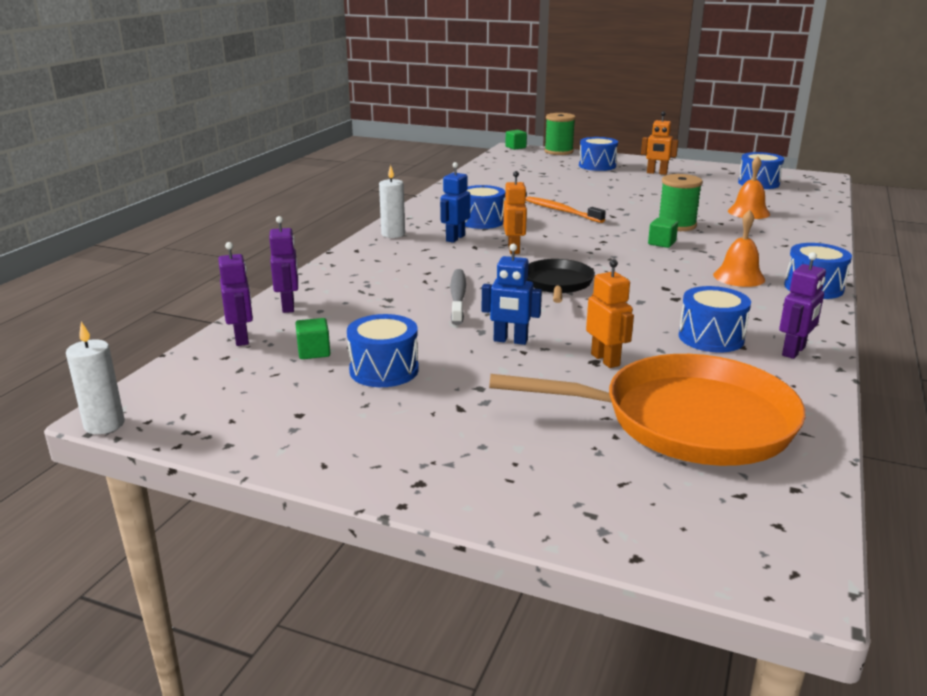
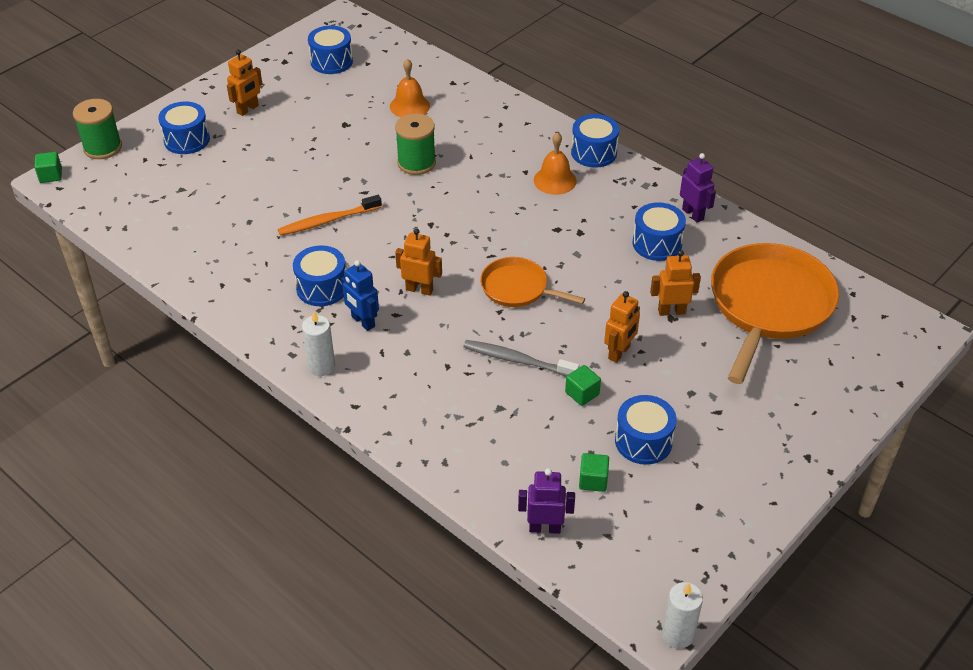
camera: 70 degrees left, 20 degrees up
(288, 306) = (484, 484): purple robot -> none
(510, 341) = (619, 353): blue robot -> orange robot
(557, 283) = (517, 288): black pan -> orange pan
(661, 243) = (457, 190): green cube -> green cube (582, 393)

